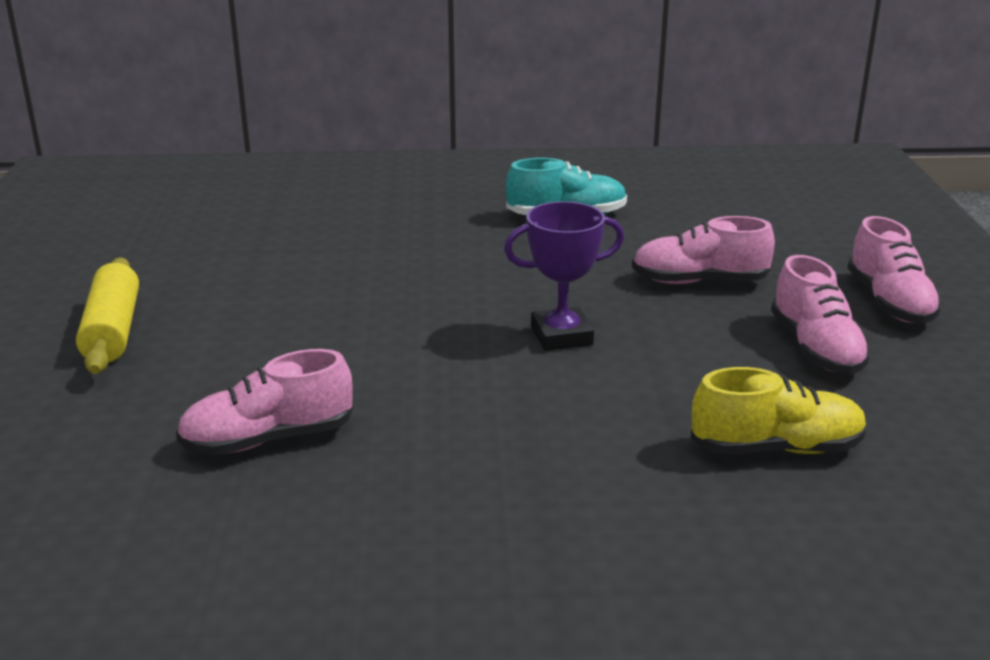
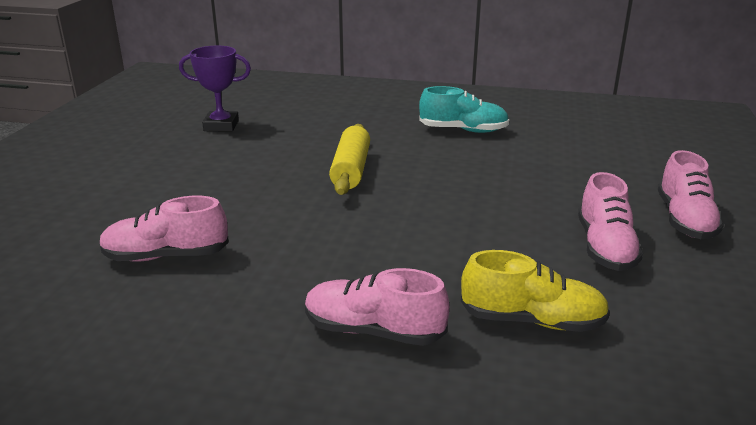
camera: 15 degrees right, 0 degrees up
(112, 330) = (118, 171): yellow rolling pin -> yellow rolling pin (351, 170)
(561, 336) = (411, 212): purple trophy -> purple trophy (221, 126)
(699, 281) = (537, 186): pink shoe -> pink shoe (373, 331)

